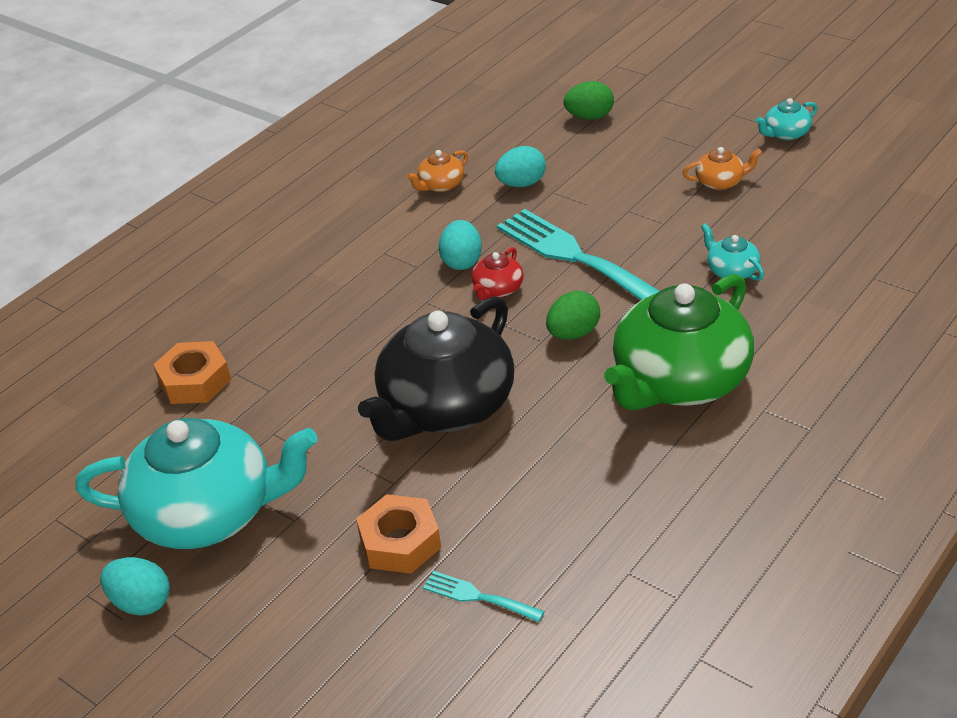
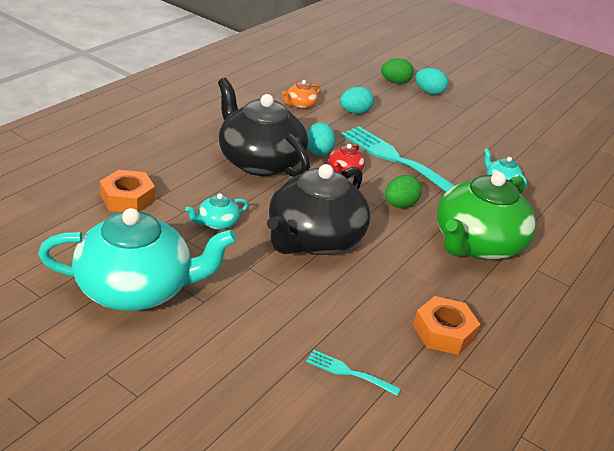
camera: 10 degrees left, 5 degrees down
(141, 603) = (81, 347): turquoise egg -> turquoise egg (429, 92)
(376, 293) = (259, 161): none -> black teapot
(400, 542) = (286, 326): orange nut -> orange nut (443, 332)
(720, 182) = (485, 130): orange teapot -> none
(785, 134) = (521, 110): turquoise teapot -> turquoise teapot (217, 223)

